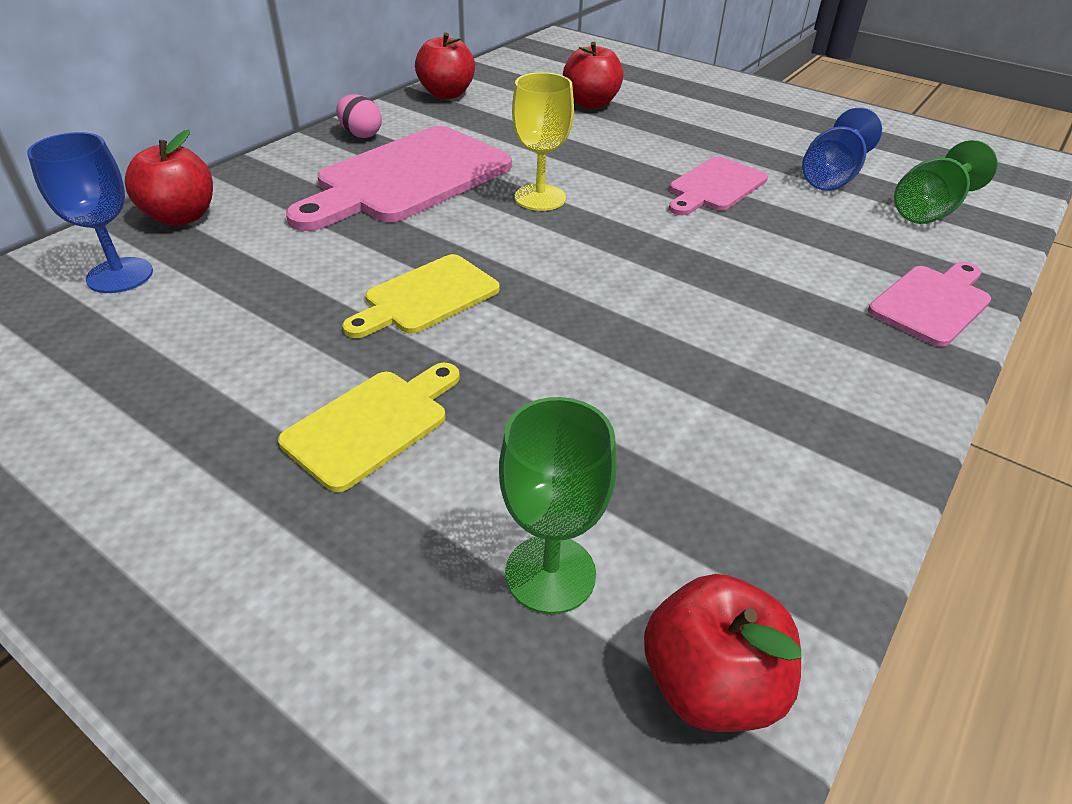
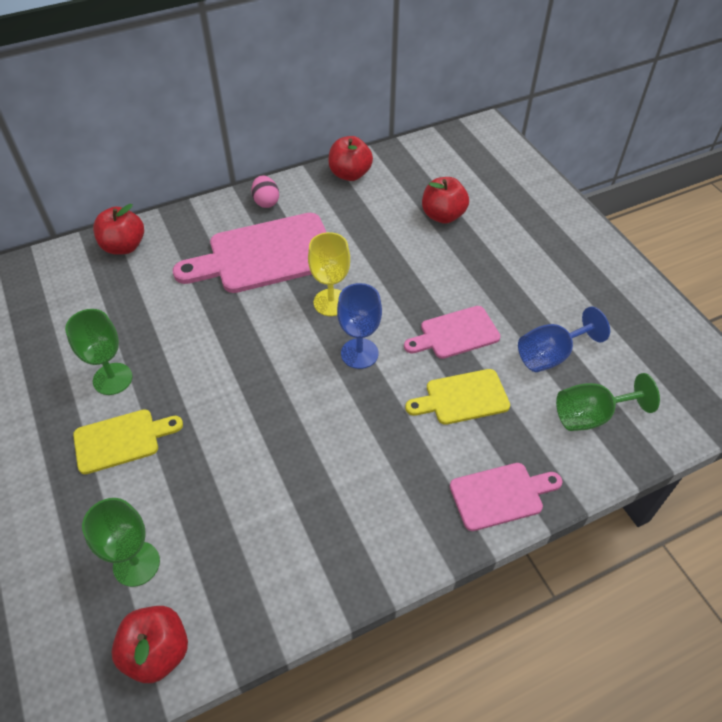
camera: 30 degrees right, 10 degrees up
(120, 275) = (71, 284): blue goblet -> blue goblet (359, 353)
(290, 358) = (112, 379): none -> green goblet
(426, 297) = (206, 362): yellow cutting board -> yellow cutting board (462, 398)

